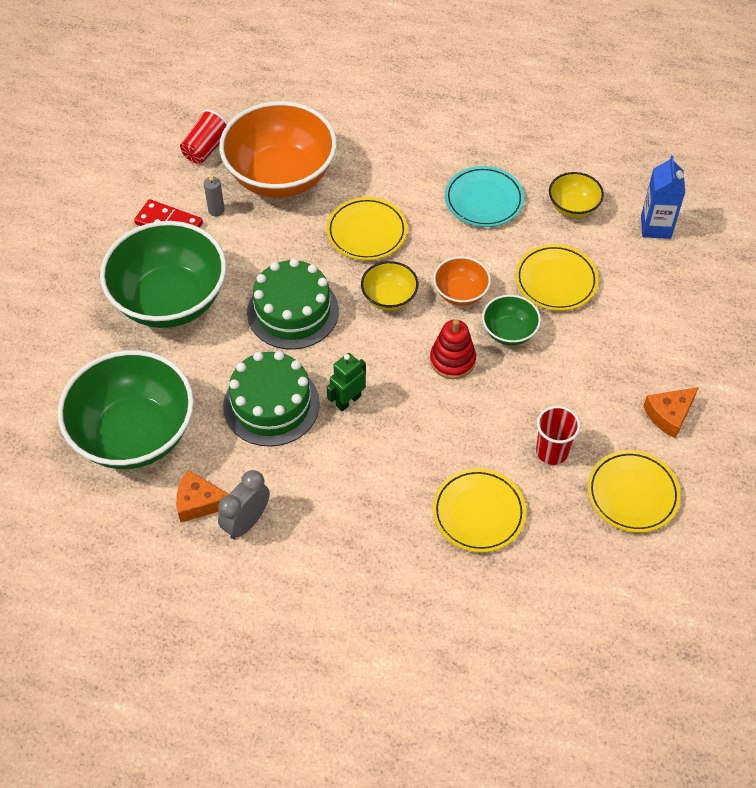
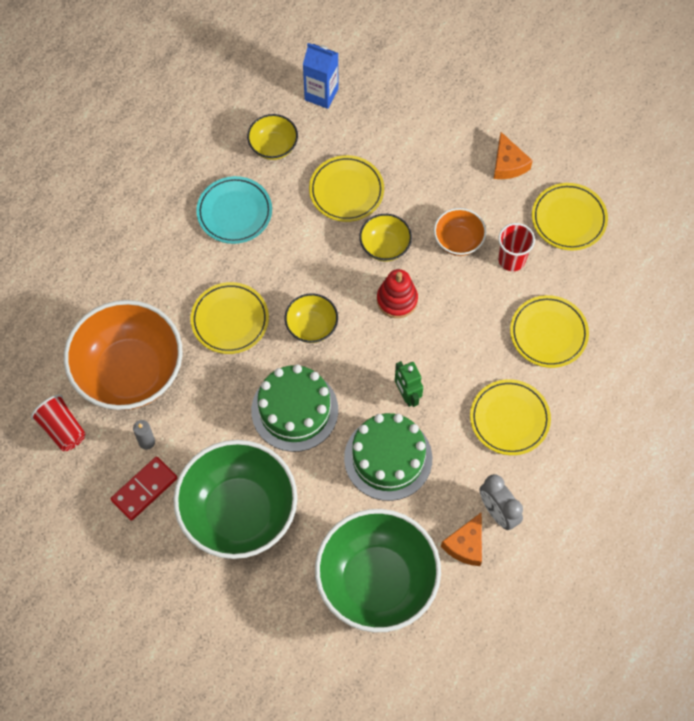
camera: 70 degrees left, 10 degrees up
(359, 503) = (509, 419): none -> yellow plate
(460, 293) = (329, 268): orange bowl -> orange bowl (458, 241)
(509, 332) = (385, 246): green bowl -> yellow bowl

